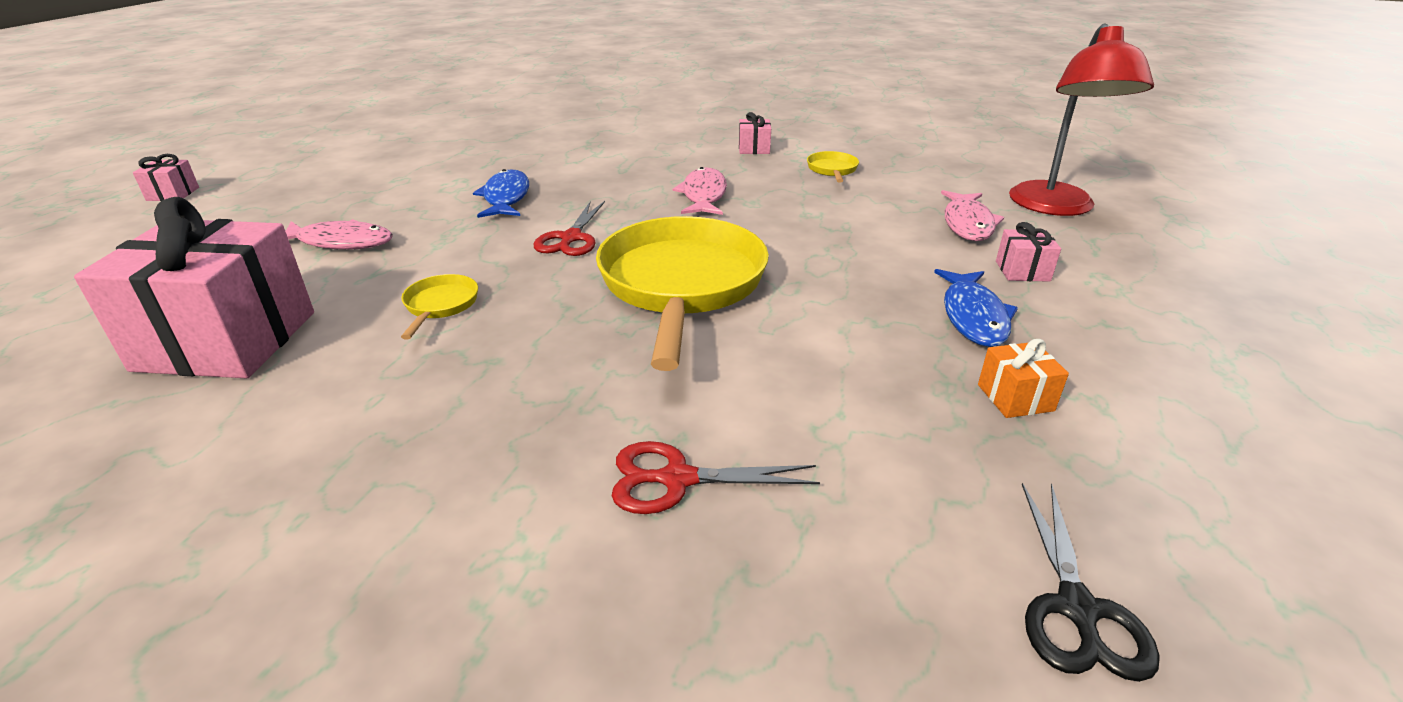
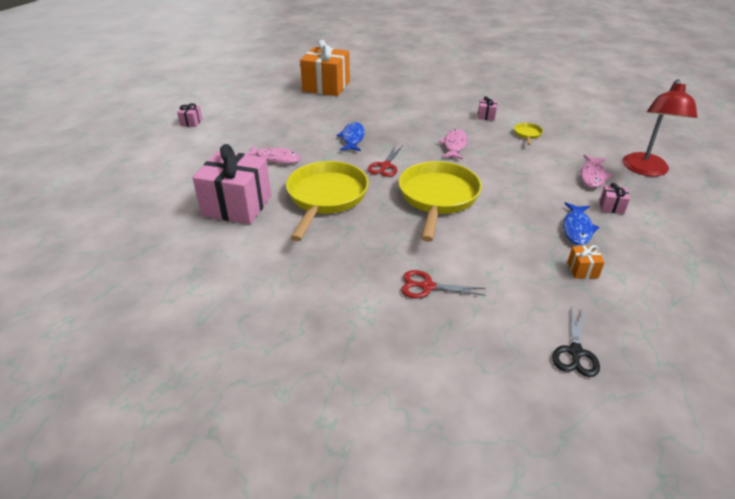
camera: 10 degrees right, 5 degrees up
(440, 305) = (326, 197): yellow pan -> yellow pan, size x2.44
(462, 125) = (326, 86): none -> orange gift

